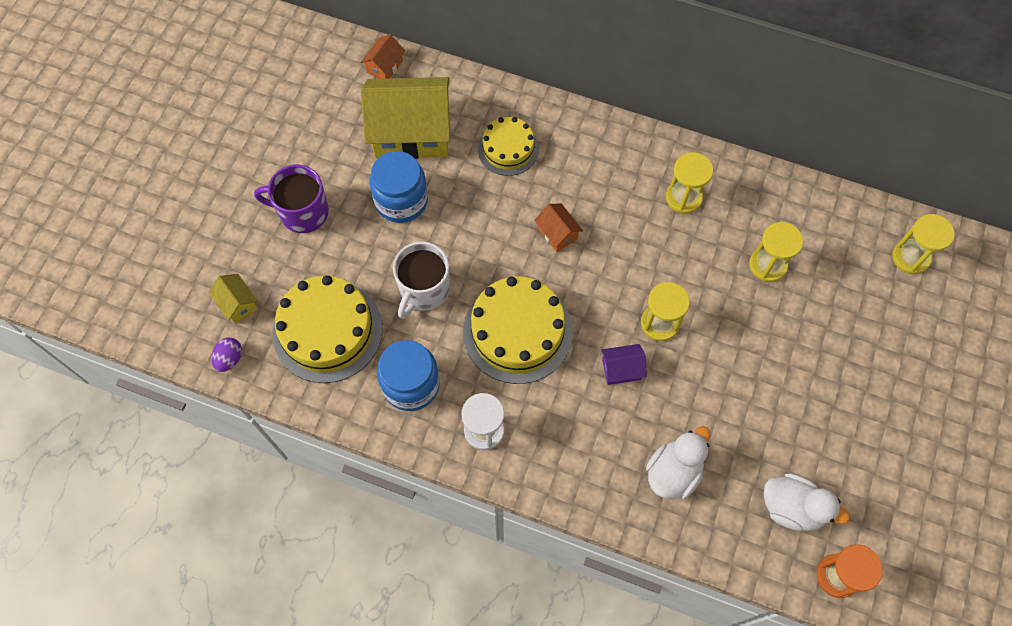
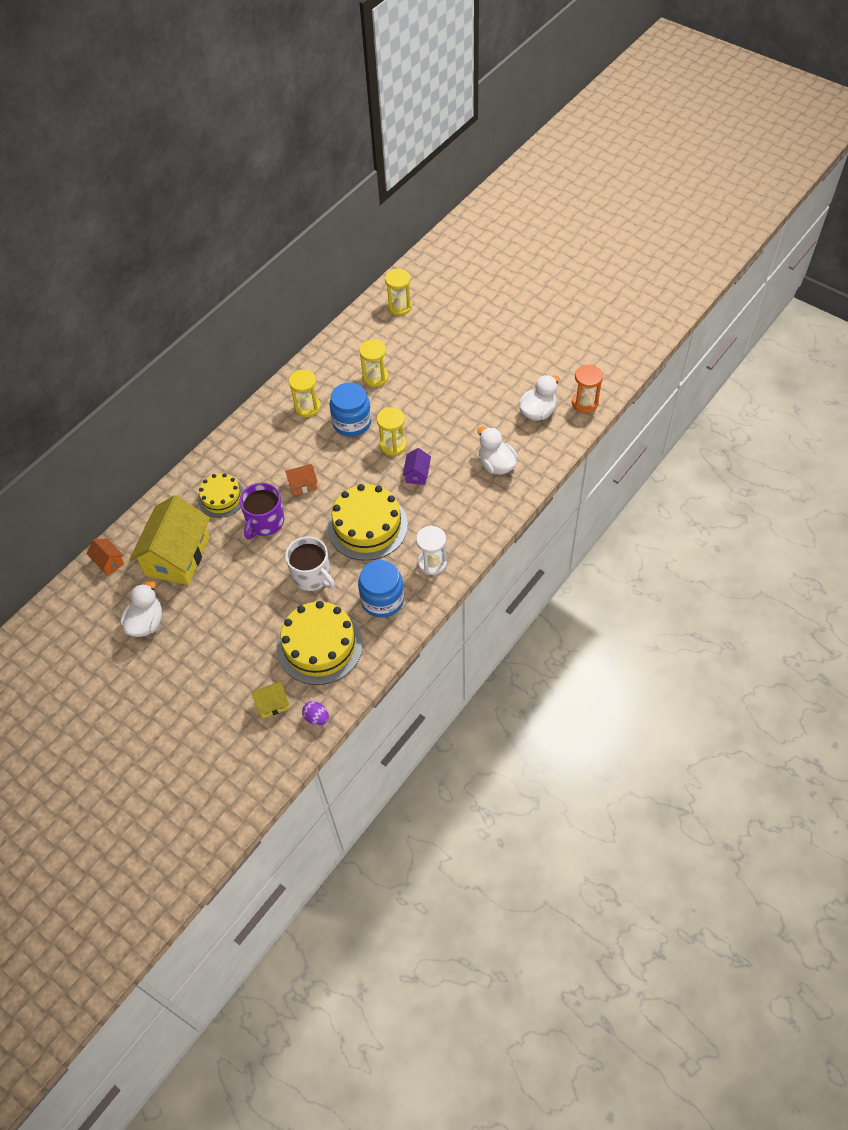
camera: 70 degrees left, 10 degrees down
(302, 212) = (212, 644): purple mug -> purple mug (265, 522)
(314, 134) = (146, 623): none -> white duck
(401, 200) = (233, 575): blue jar -> blue jar (352, 423)

